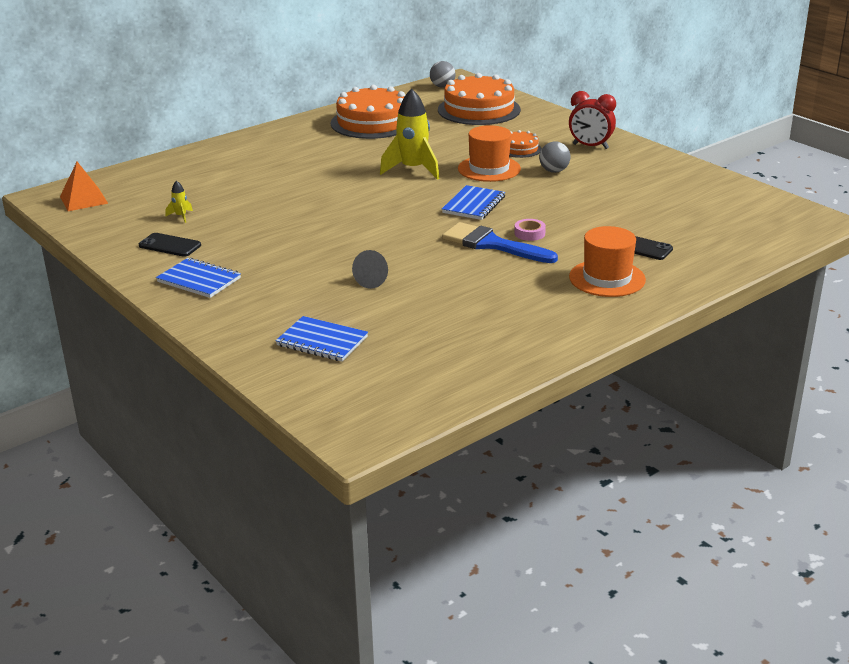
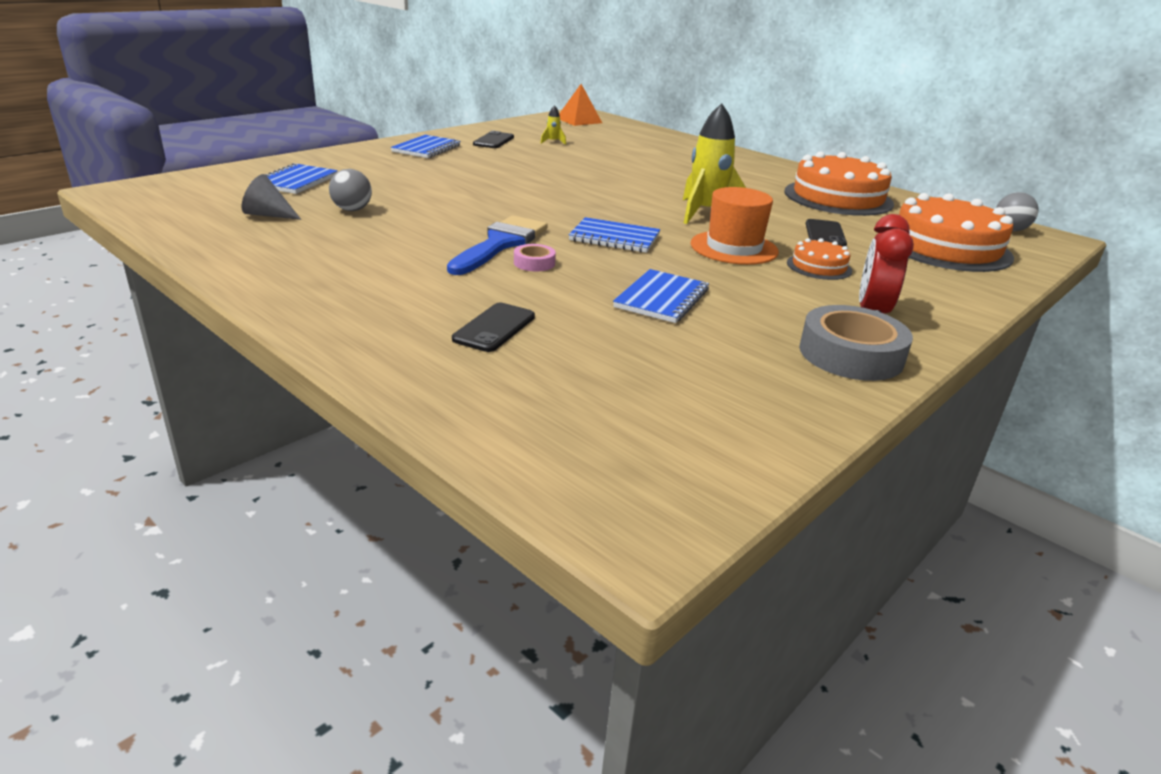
camera: 80 degrees right, 0 degrees up
(374, 280) = (415, 197): grey cone -> grey cone (268, 215)
(458, 138) = (825, 234): none -> black phone
(554, 171) = (752, 284): grey ball -> grey ball (352, 210)
(583, 198) = (661, 299): none -> blue notebook
(607, 278) = (396, 300): orange hat -> none
(645, 160) = (851, 354): none -> grey tape

